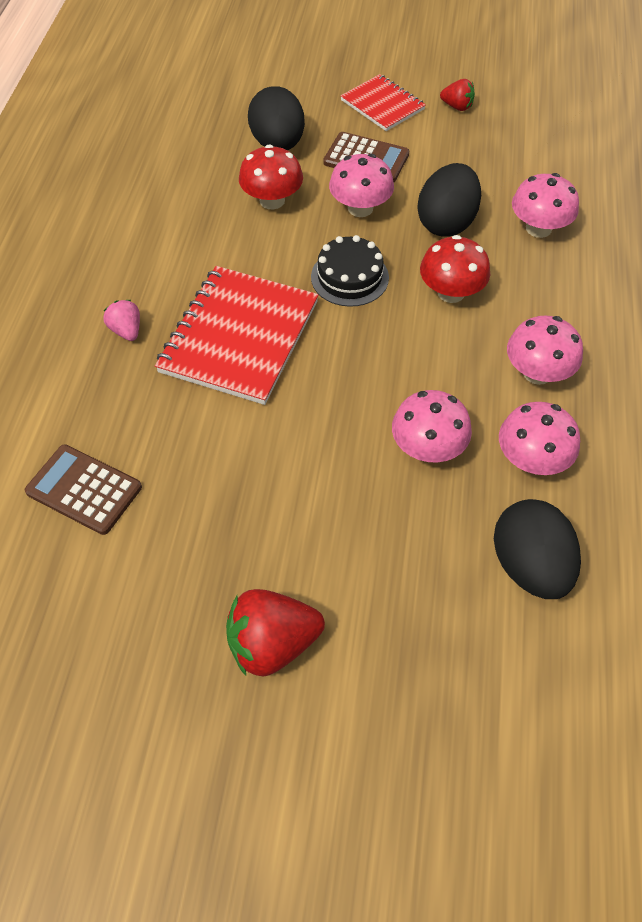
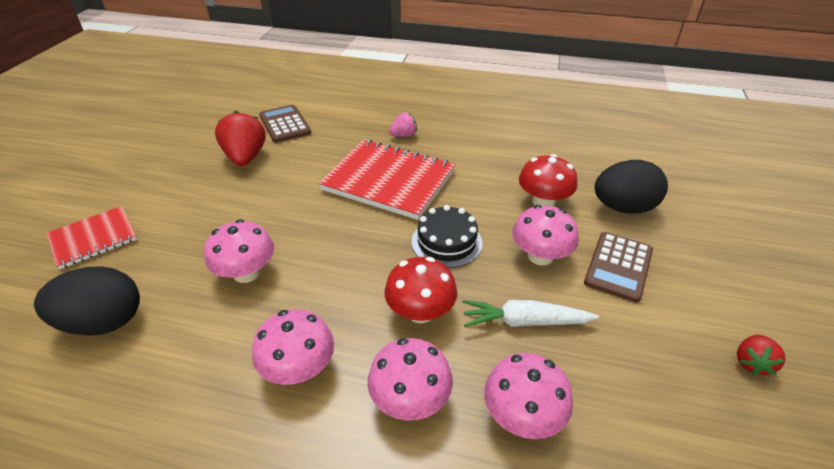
camera: 95 degrees right, 15 degrees down
(84, 490) = (284, 124): brown calculator -> brown calculator turned 60 degrees counterclockwise
(272, 644) = (141, 187): red strawberry -> red strawberry (245, 157)
(382, 105) = (721, 288): red notebook -> red notebook (93, 238)
(446, 223) = (524, 321): black egg -> white carrot
(531, 460) = (201, 343): pink mushroom -> pink mushroom (410, 399)

